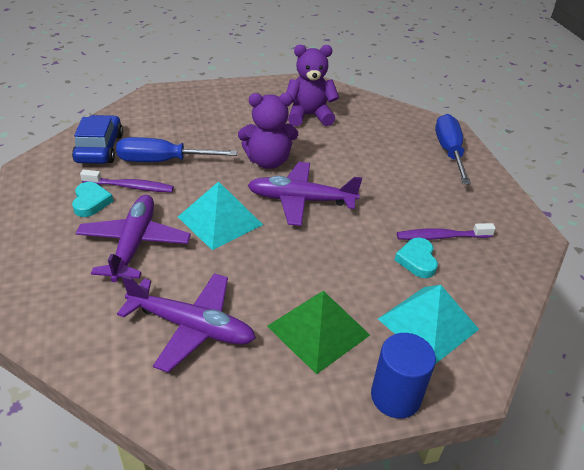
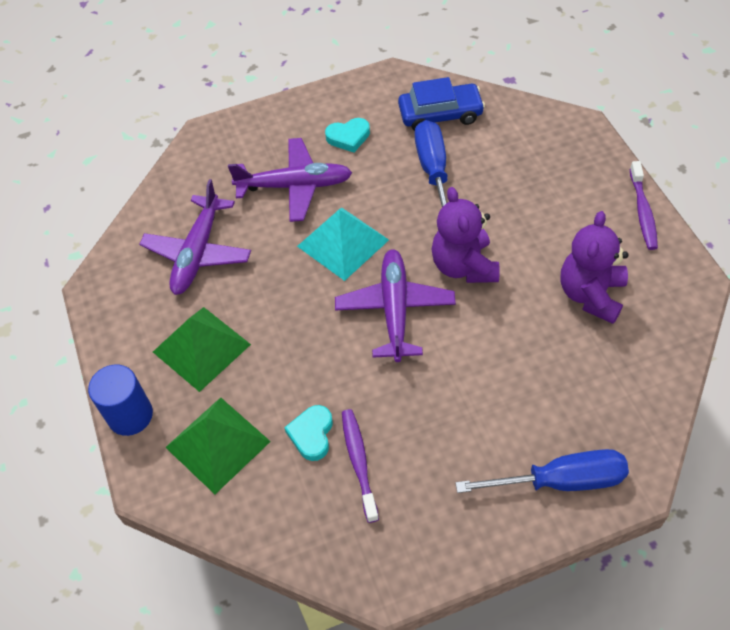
camera: 90 degrees right, 15 degrees up
(131, 187) = (380, 158): purple toothbrush -> purple toothbrush (643, 212)
(309, 116) = (591, 294): purple teddy bear -> purple teddy bear turned 150 degrees counterclockwise
(417, 260) = (312, 434): turquoise heart -> turquoise heart turned 75 degrees counterclockwise
(428, 324) = (217, 444): turquoise pyramid -> green pyramid

